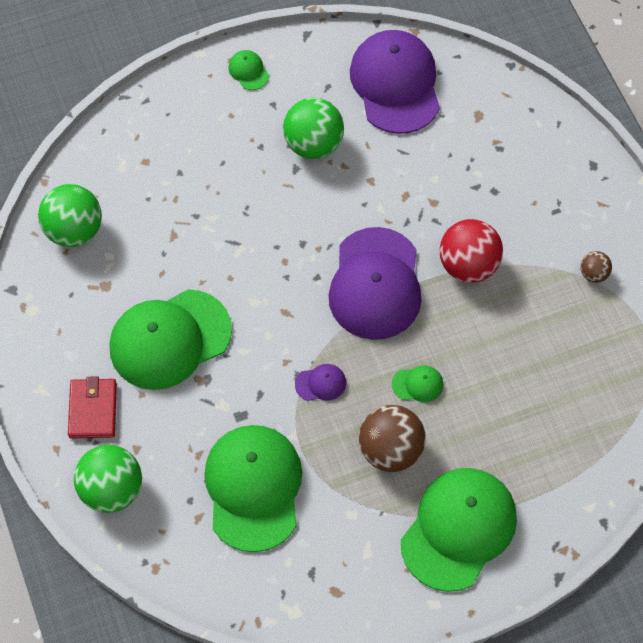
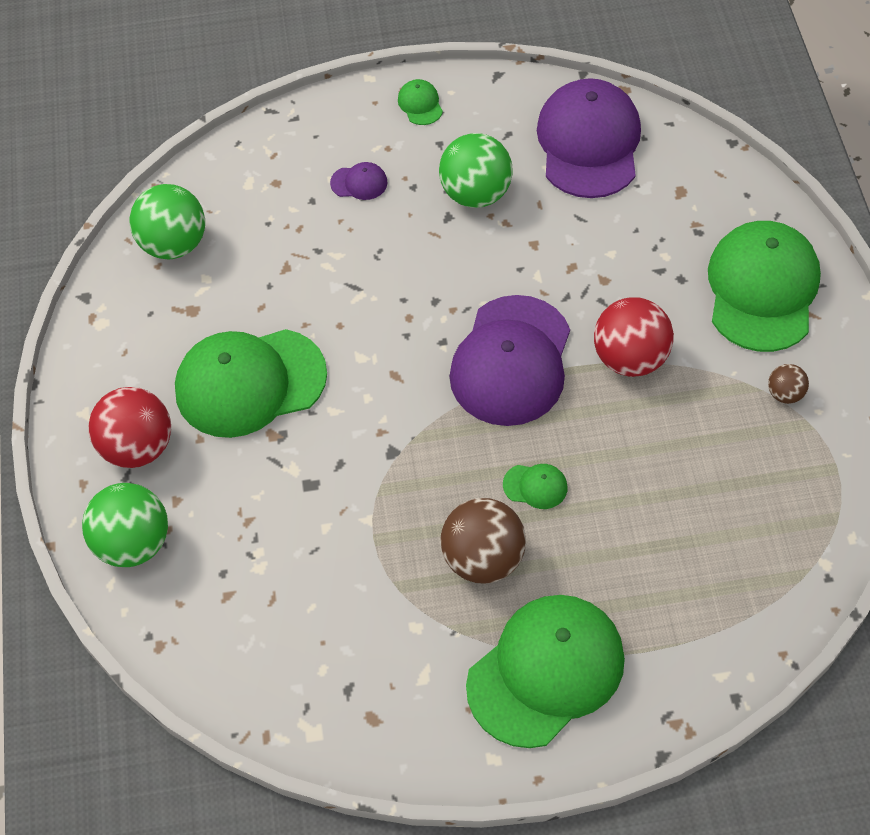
camera: 15 degrees right, 5 degrees down
(93, 410) = (138, 447): red wallet -> red ball
(253, 488) = (303, 572): green cap -> green cap (762, 289)
(321, 383) = (416, 464): purple cap -> purple cap (359, 183)

